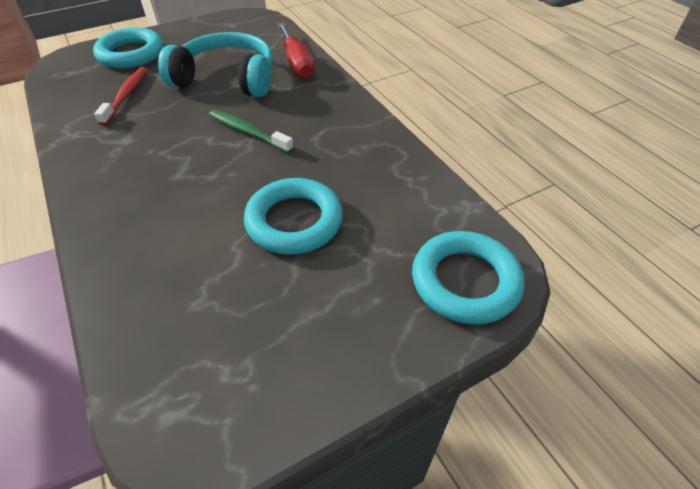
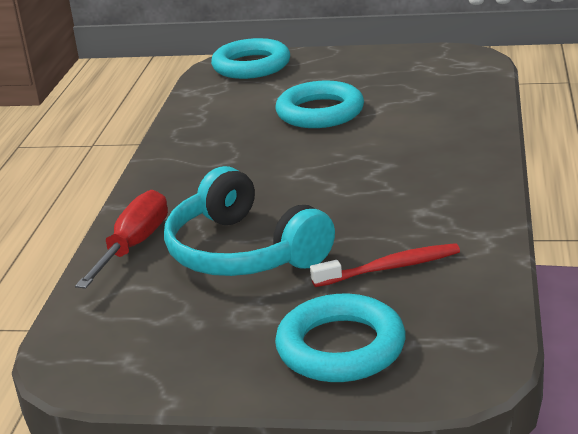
camera: 140 degrees left, 20 degrees down
(126, 95) = (390, 268): red toothbrush -> red toothbrush turned 150 degrees counterclockwise
(248, 132) = (286, 182): green toothbrush -> none

